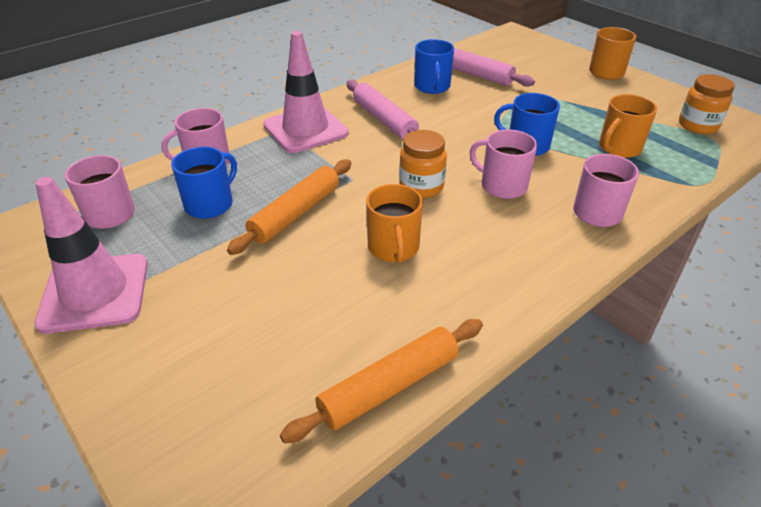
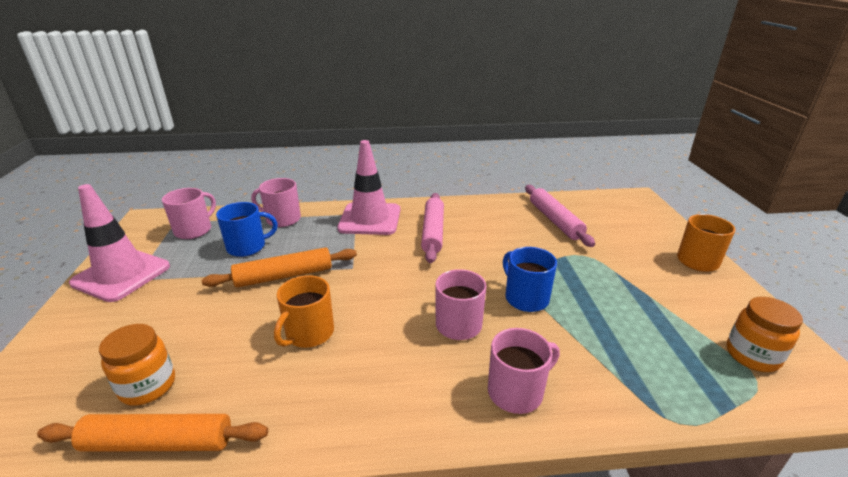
camera: 35 degrees right, 10 degrees down
(421, 187) = (392, 295): orange jar -> orange jar (148, 386)
(432, 87) = (504, 219): blue mug -> none
(619, 148) = (620, 339): orange mug -> none

